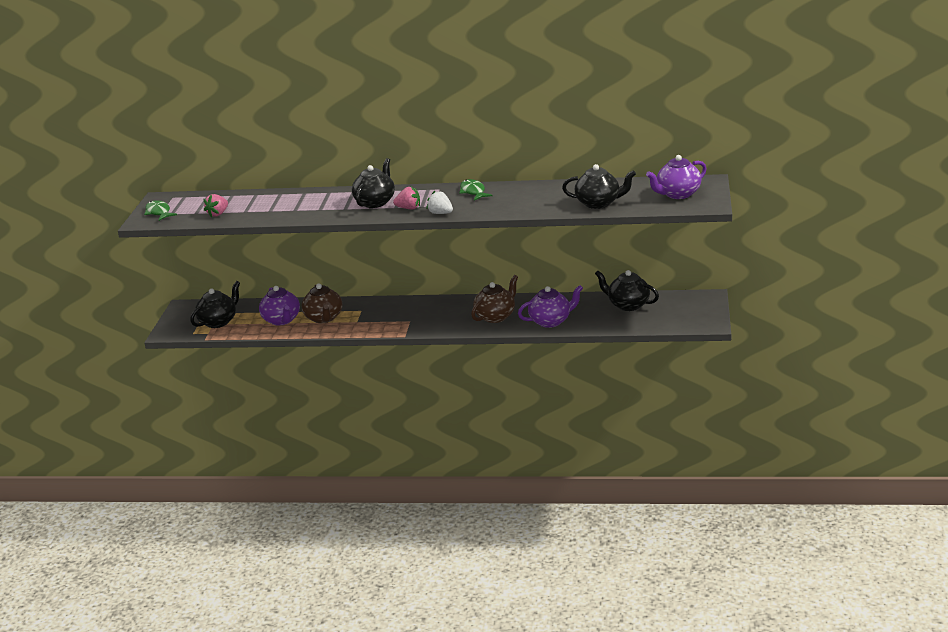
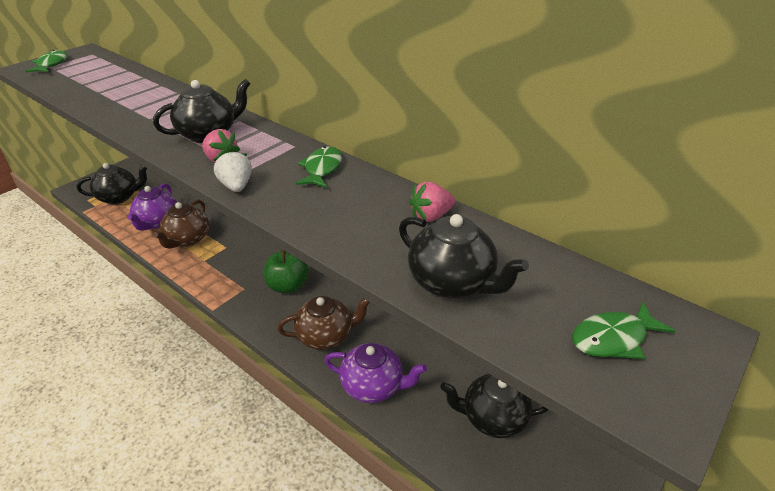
camera: 30 degrees right, 10 degrees up
(218, 214) = (78, 85): pink strawberry -> pink strawberry (430, 216)
(437, 308) = (288, 286): none -> green apple
(628, 305) = (492, 418): black teapot -> black teapot turned 60 degrees counterclockwise
(678, 194) = (613, 338): purple teapot -> green fish

